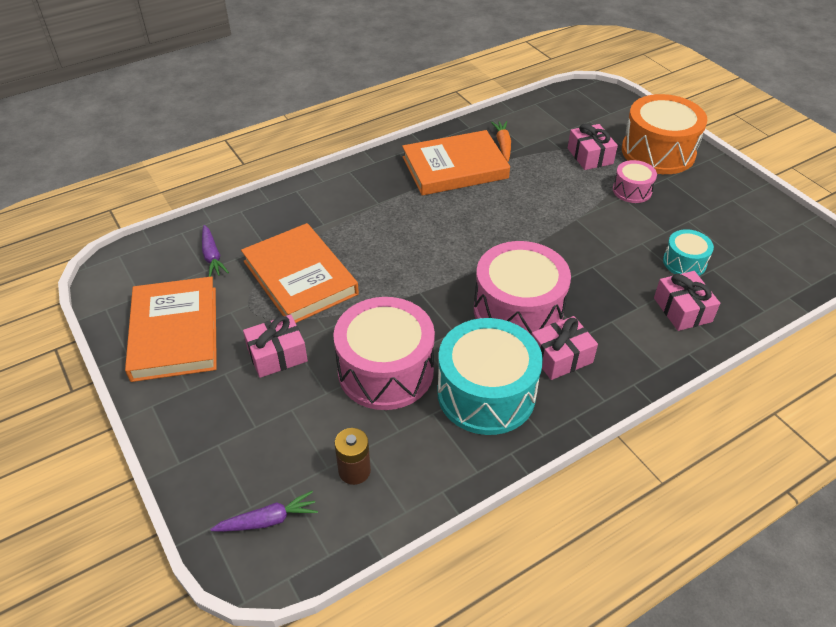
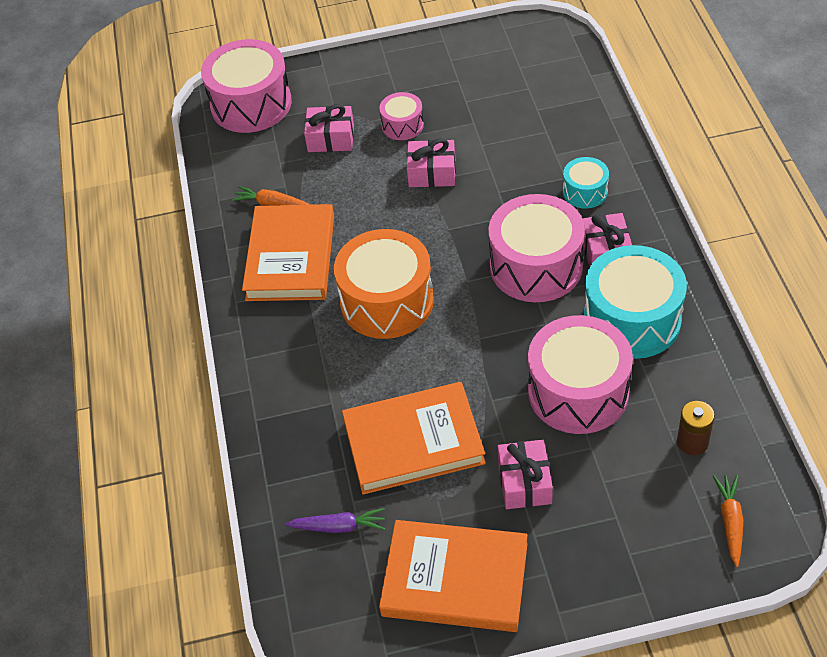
camera: 65 degrees left, 5 degrees up
(268, 520) = (730, 522): purple carrot -> orange carrot
(598, 108) = (251, 104): none -> pink drum
(658, 152) = (352, 84): orange drum -> orange drum (387, 301)
(682, 310) = (579, 149): pink gift -> pink gift (432, 173)
(684, 262) = (520, 125): turquoise drum -> turquoise drum (585, 192)

